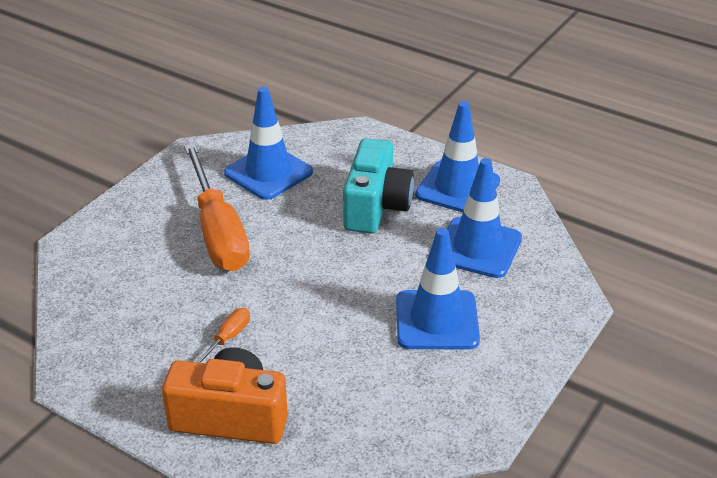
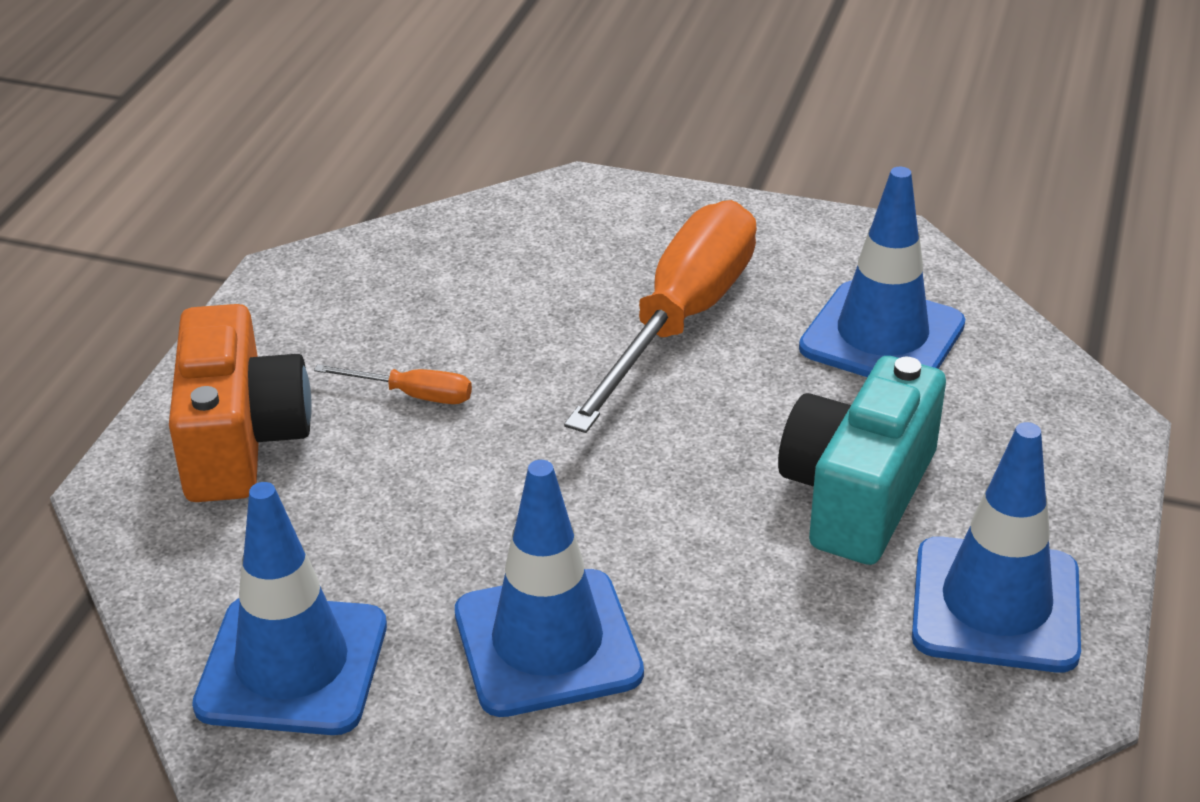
camera: 75 degrees right, 0 degrees up
(218, 231) = (681, 320): orange screwdriver -> orange screwdriver turned 150 degrees clockwise
(376, 207) = (857, 495): turquoise camera -> turquoise camera turned 120 degrees clockwise
(478, 248) = (801, 670): blue traffic cone -> blue traffic cone (292, 666)

